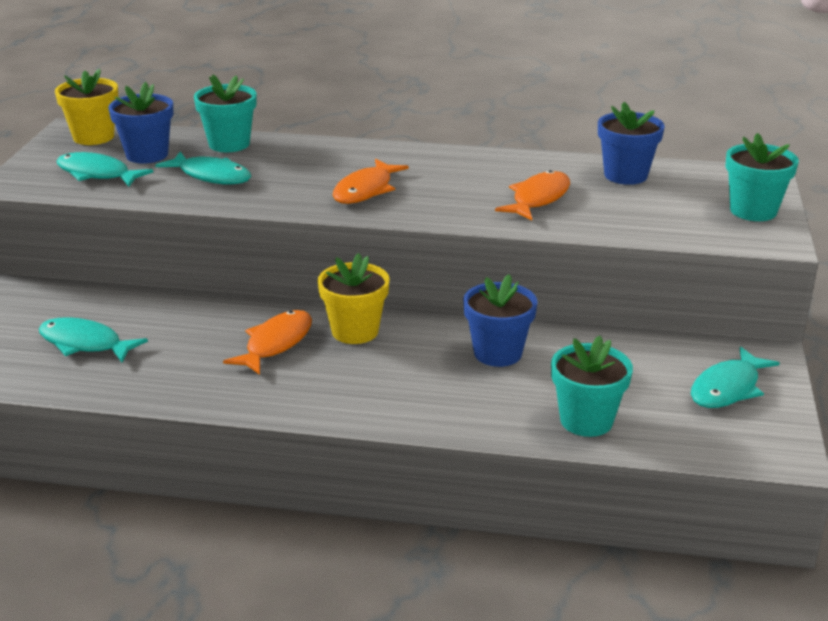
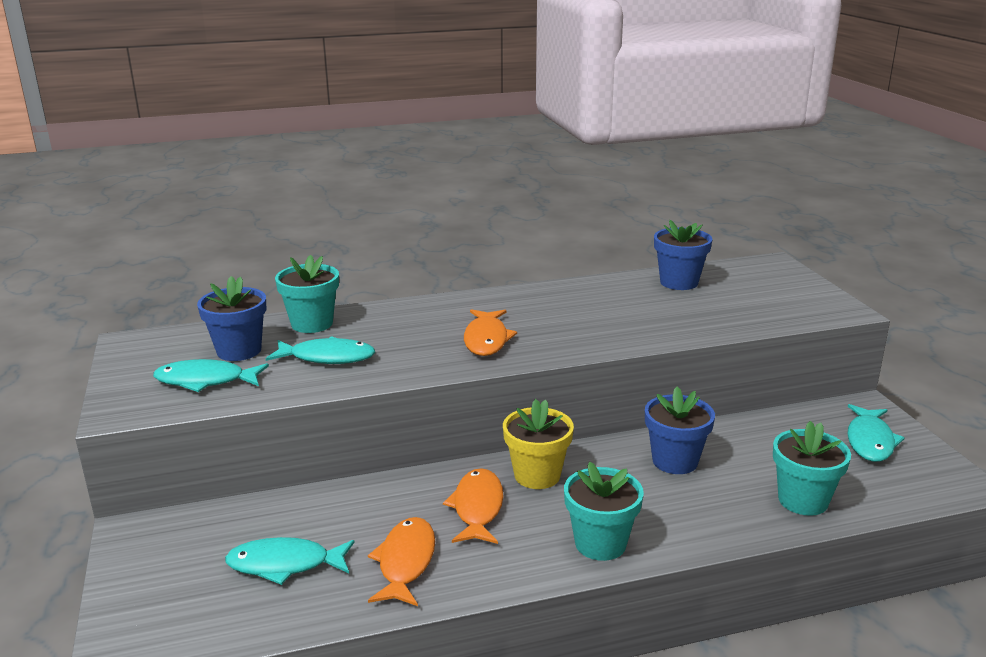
camera: 25 degrees left, 5 degrees down
(93, 137) = (162, 344): yellow flower pot -> none
(538, 198) = (636, 315): orange fish -> orange fish (406, 562)
(753, 211) = (801, 291): turquoise flower pot -> turquoise flower pot (600, 543)

